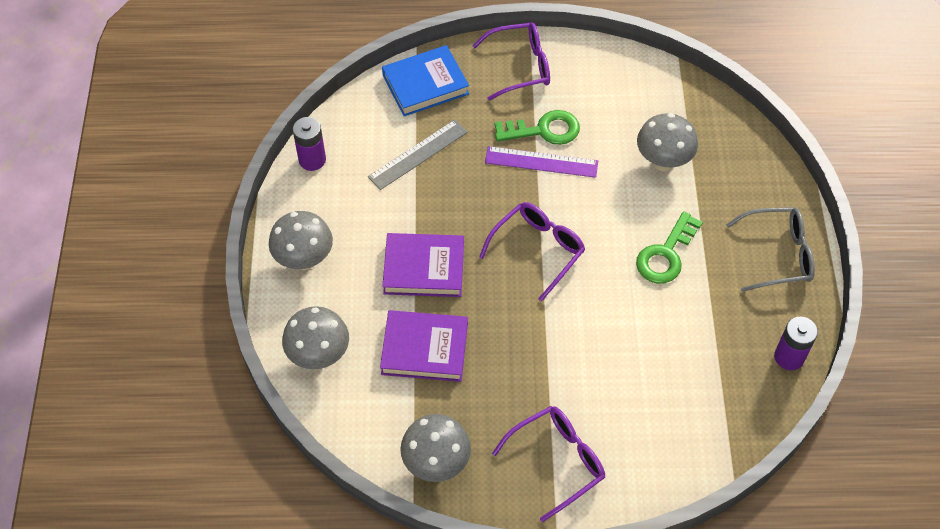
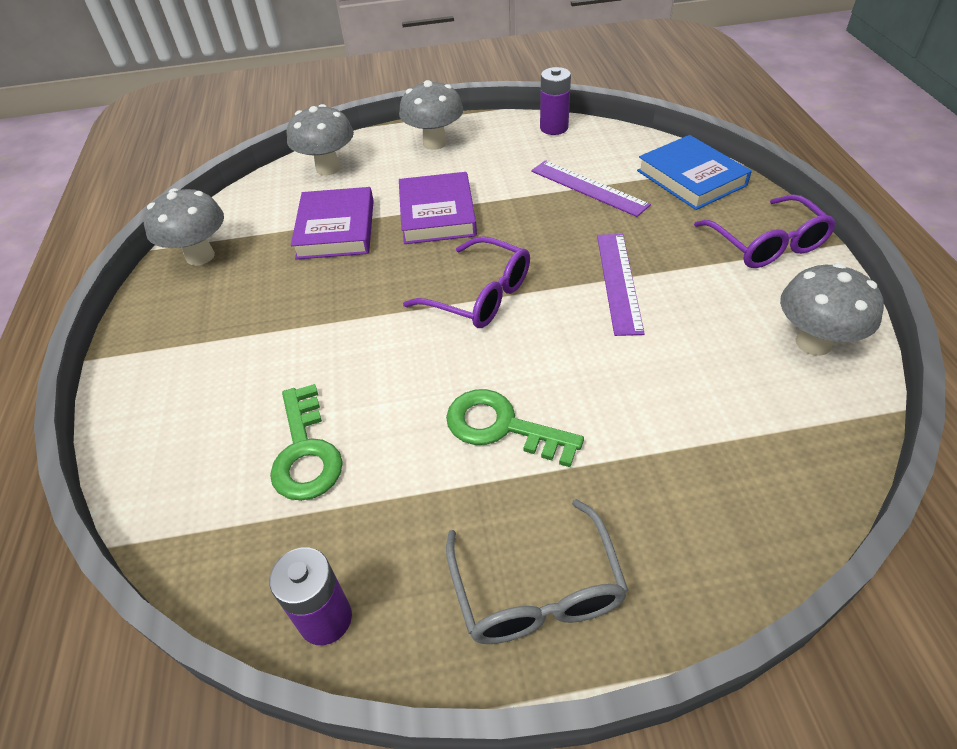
camera: 85 degrees right, 10 degrees down
(418, 154) = (588, 187): grey ruler -> purple ruler
(543, 130) = (672, 277): green key -> green key (306, 452)
(557, 461) = (184, 348): purple glasses -> none
(663, 161) = (675, 408): grey mushroom -> grey mushroom (813, 343)

